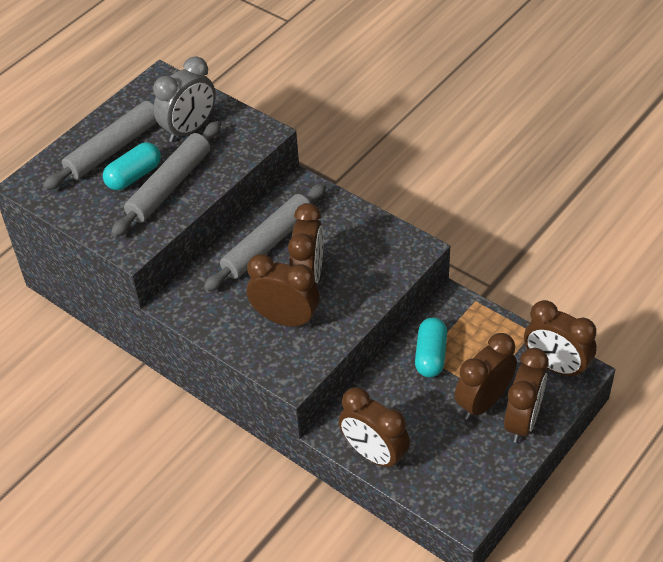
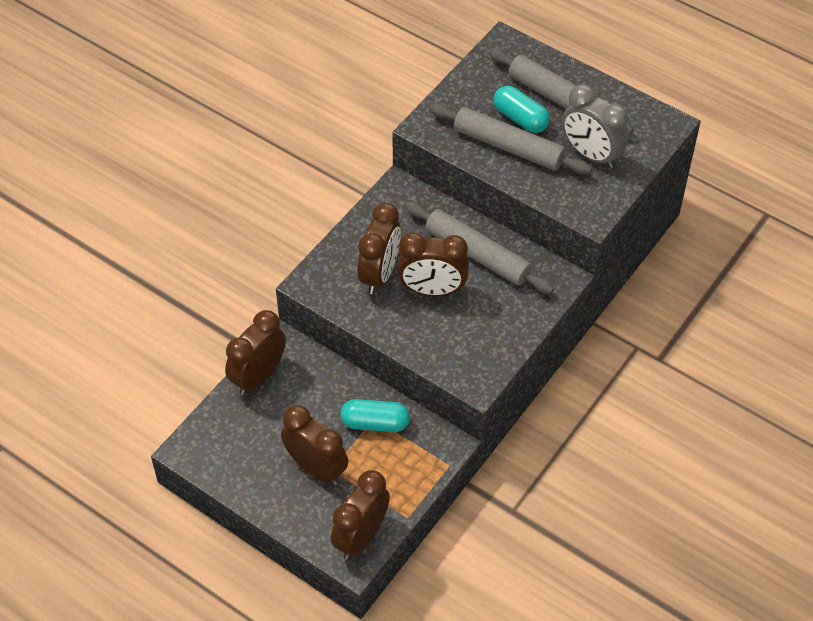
camera: 85 degrees right, 5 degrees up
(522, 421) = (292, 502): brown clock -> none

